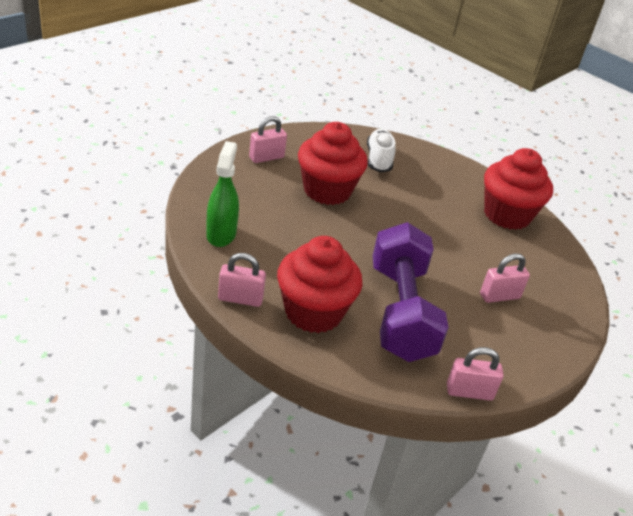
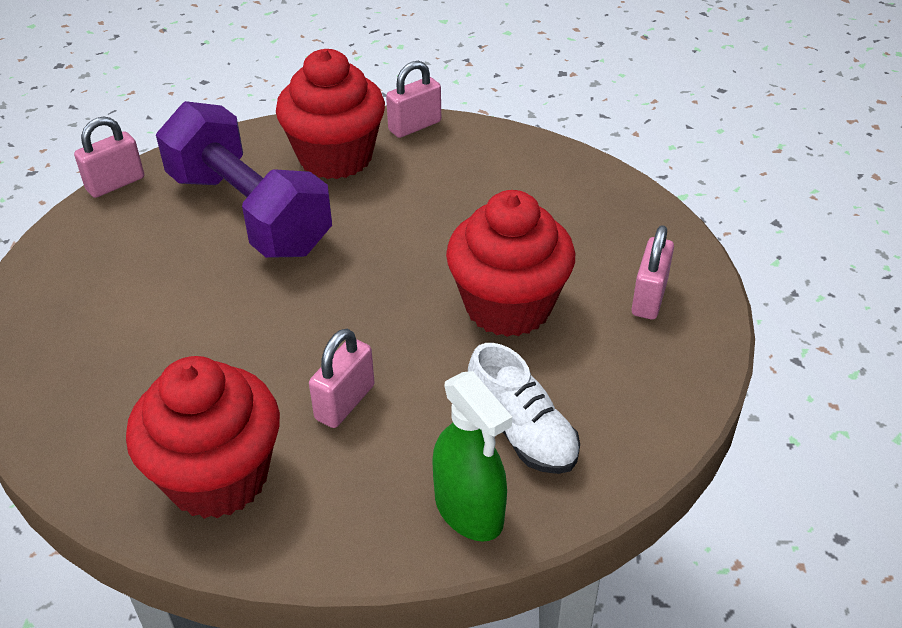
camera: 145 degrees right, 5 degrees up
(221, 234) = (525, 166): green spray bottle -> green spray bottle (469, 510)
(499, 296) = (143, 311): pink padlock -> pink padlock (345, 402)

